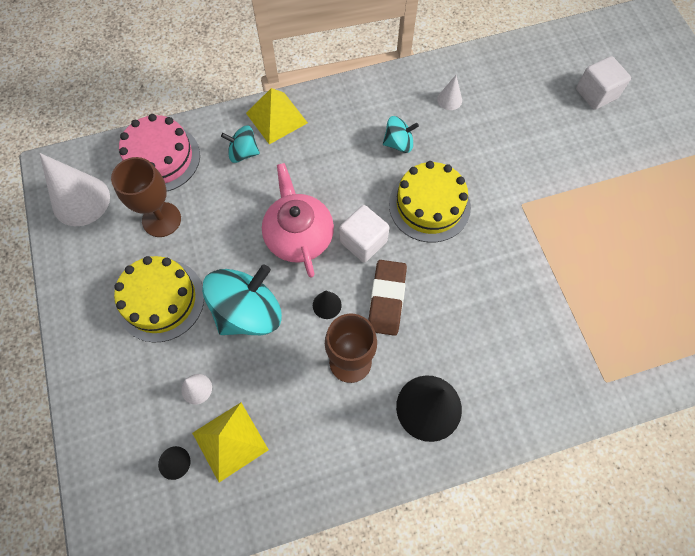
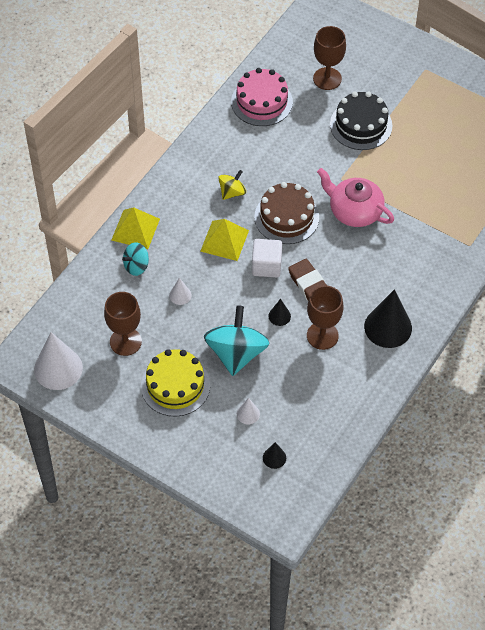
camera: 40 degrees left, 10 degrees down
(160, 158) = (83, 307): pink cake -> pink cake (261, 102)
(230, 441) = (294, 424): yellow pyramid -> yellow pyramid (224, 240)
(298, 235) = (223, 290): pink teapot -> pink teapot (354, 211)
(398, 143) = (232, 192): turquoise spinning top -> yellow spinning top
(429, 205) = (286, 217): yellow cake -> brown cake
(449, 100) = (238, 142): white cone -> white cone (180, 295)
(592, 162) = (361, 125): none -> black cake
(596, 94) = (327, 78): white cube -> brown goblet

